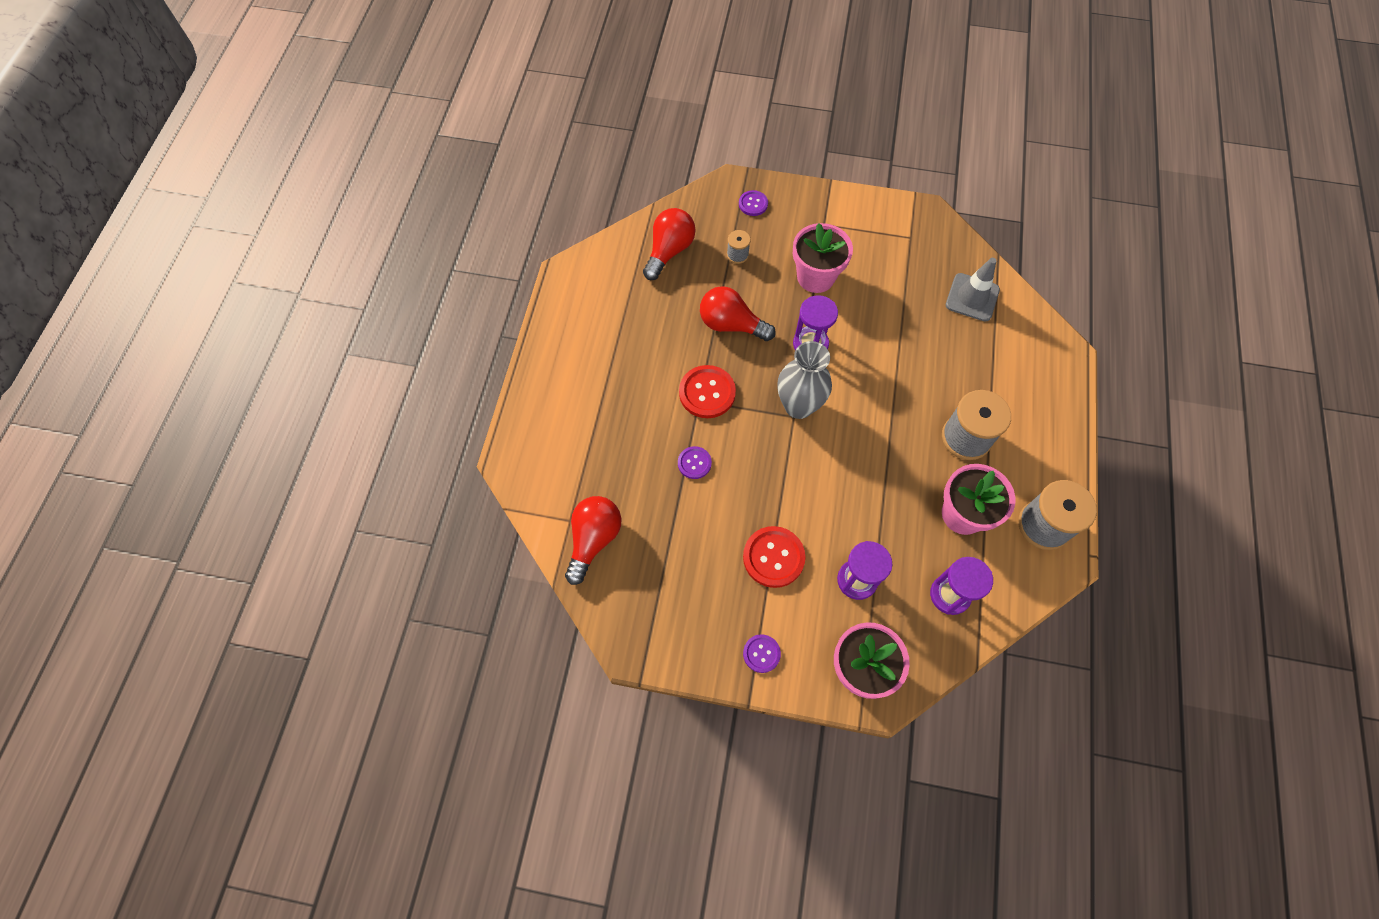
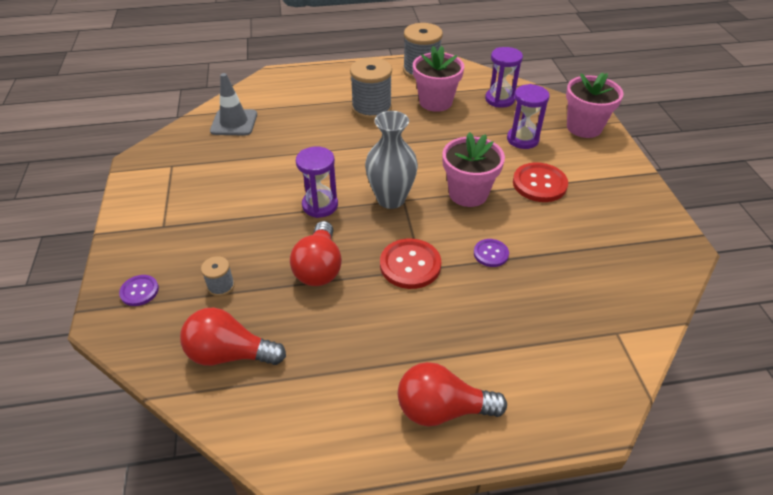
camera: 110 degrees left, 20 degrees down
(593, 539) = (619, 306): red light bulb -> red light bulb (442, 409)
(761, 653) = (617, 174): purple button -> none
(815, 277) = (237, 218): pink flower pot -> pink flower pot (468, 193)

